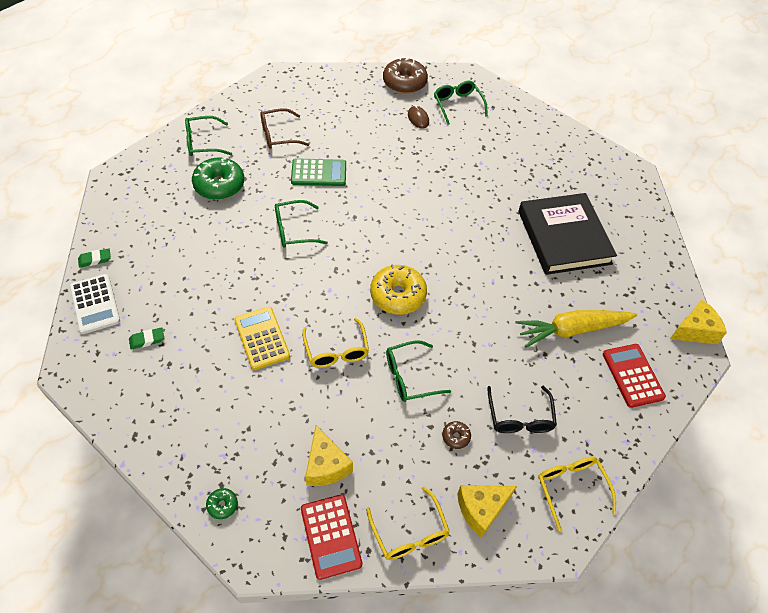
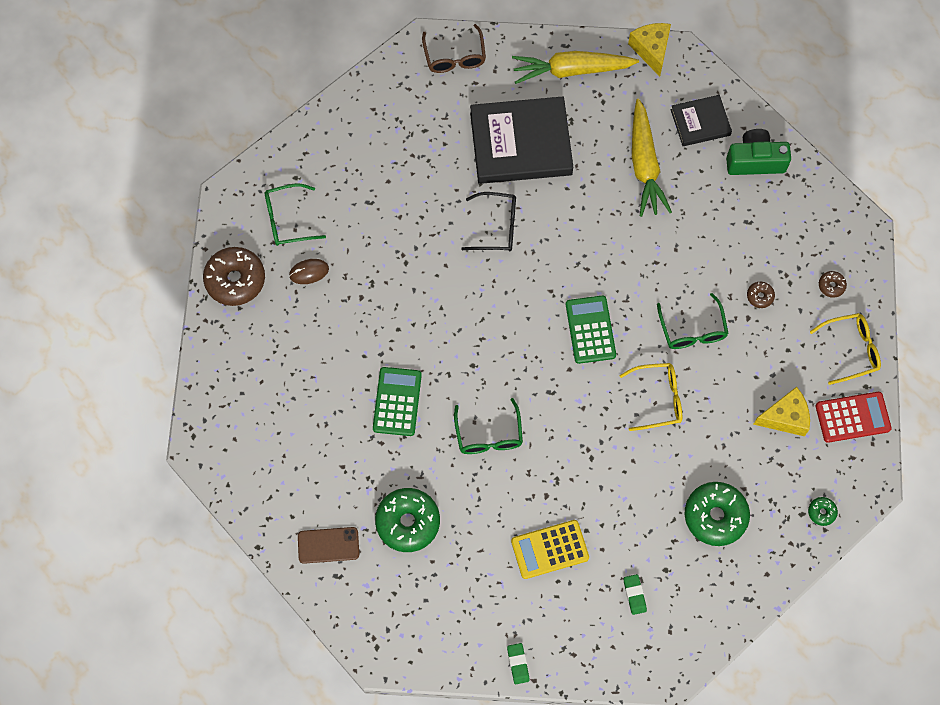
camera: 80 degrees left, 15 degrees up
(95, 304) = (583, 657): white calculator -> none
(202, 142) = (328, 545): green glasses -> brown phone
(220, 403) = (715, 516): none -> green donut
(262, 338) = (638, 474): yellow calculator -> yellow calculator (550, 549)
(278, 135) = (323, 449): brown glasses -> brown glasses (454, 57)
(398, 295) = (590, 330): yellow donut -> green calculator
(481, 509) = (831, 286): yellow cheese -> brown donut
(520, 418) = (742, 235): black glasses -> black glasses (497, 227)
(571, 488) = (813, 206): yellow glasses -> none
(606, 428) = (755, 161): none -> green camera
(632, 375) = (700, 122): red calculator -> black book
(648, 269) = (571, 70): none -> yellow carrot

